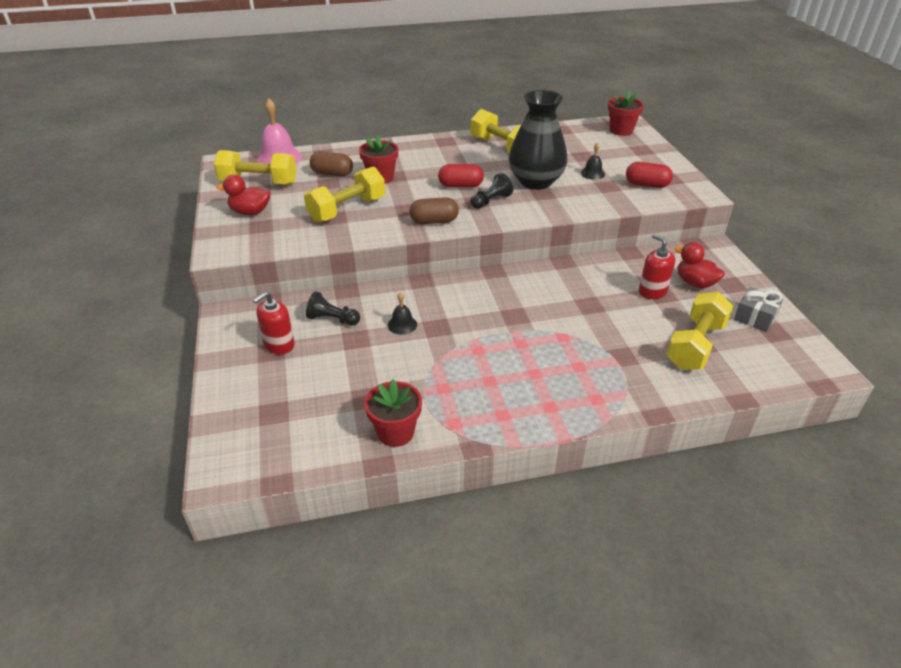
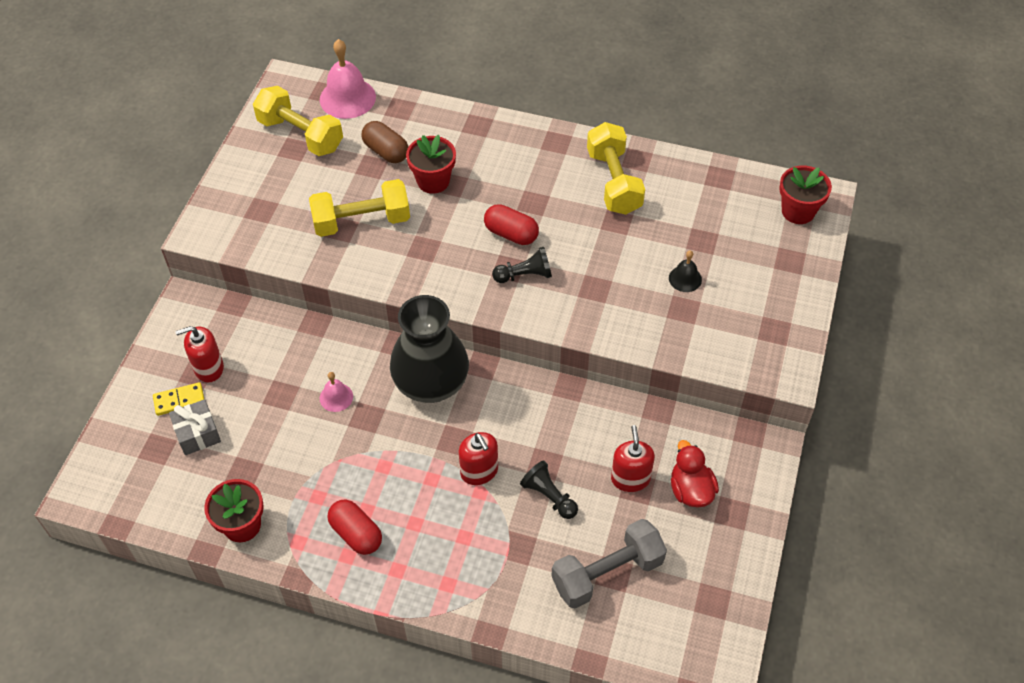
camera: 30 degrees right, 15 degrees up
(250, 212) = (263, 182): red duck -> none
(269, 374) = (179, 400): none -> yellow domino
(332, 319) = (276, 358): black pawn -> black pawn (549, 496)
(402, 324) = (336, 397): black bell -> pink bell
(434, 221) = (438, 281): brown capsule -> none
(535, 181) = (603, 264): black vase -> black vase (431, 383)
(550, 326) = (479, 471): none -> red soap dispenser
(646, 185) = (733, 328): red capsule -> red capsule (356, 534)
(695, 345) = (607, 573): yellow dumbbell -> grey dumbbell
(755, 318) = (710, 571): grey gift -> grey gift (197, 433)

